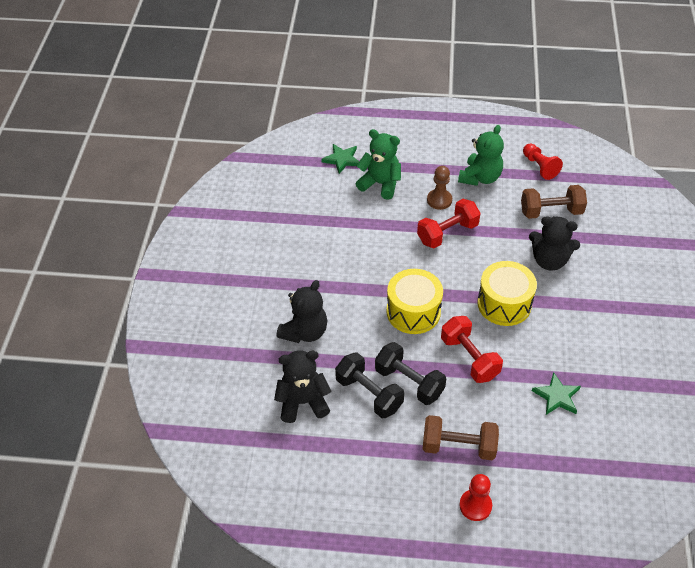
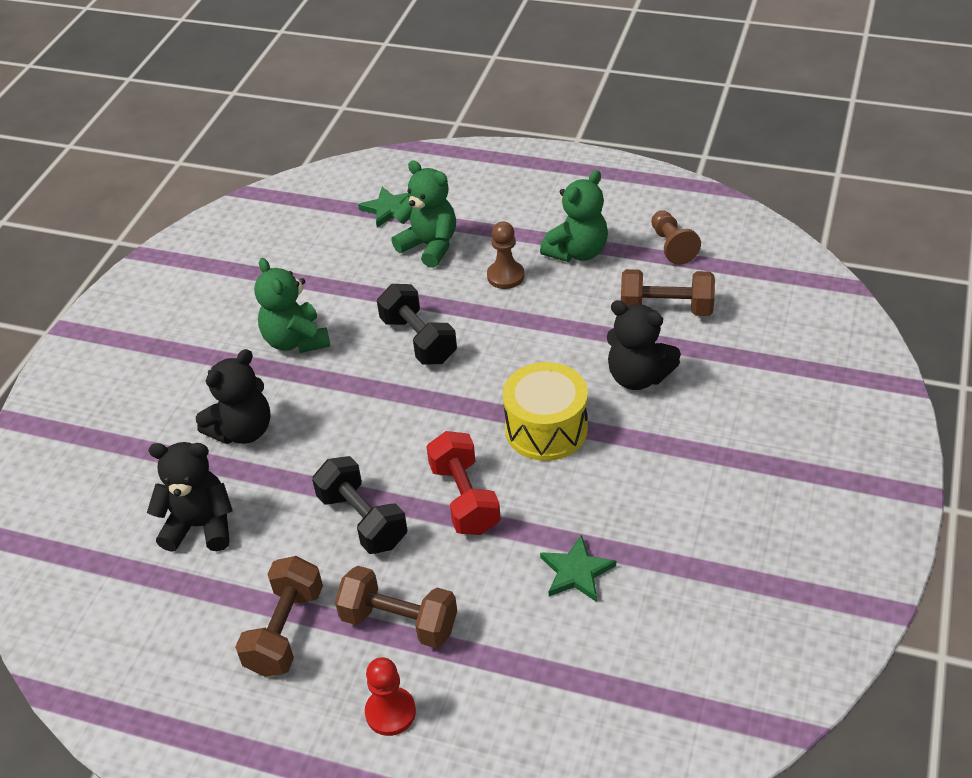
camera: 15 degrees right, 5 degrees down
(315, 263) = (296, 340): none -> green teddy bear
(369, 394) = (298, 528): black dumbbell -> black dumbbell (418, 340)
(387, 464) = (285, 631): none -> brown dumbbell
(413, 312) = (408, 423): yellow drum -> none
(447, 233) = (500, 322): red dumbbell -> none
(539, 167) = (672, 246): red pawn -> brown pawn

